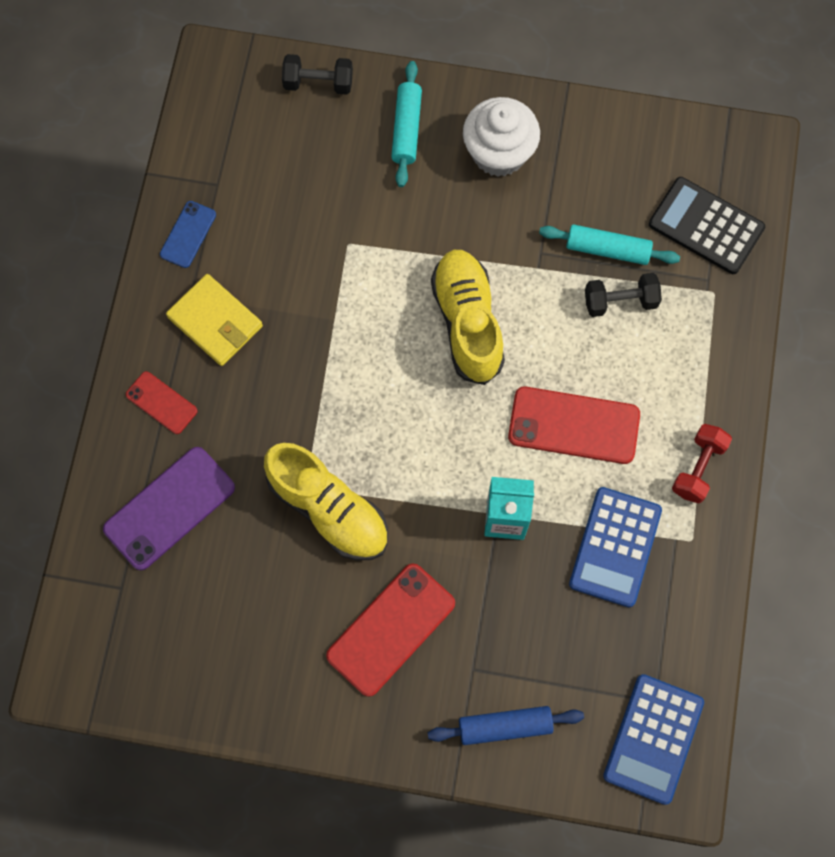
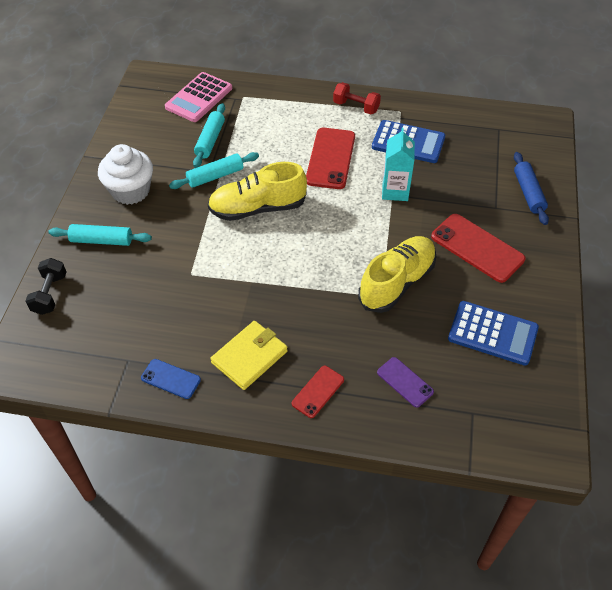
camera: 90 degrees left, 20 degrees down
(169, 508) = (405, 382): purple phone -> purple phone, size x0.56
(531, 262) = (215, 176): none -> turquoise rolling pin
(620, 301) = (246, 136): black dumbbell -> none
(653, 739) = (520, 130): blue calculator -> blue calculator (492, 333)
(706, 226) = (199, 98): black calculator -> pink calculator

